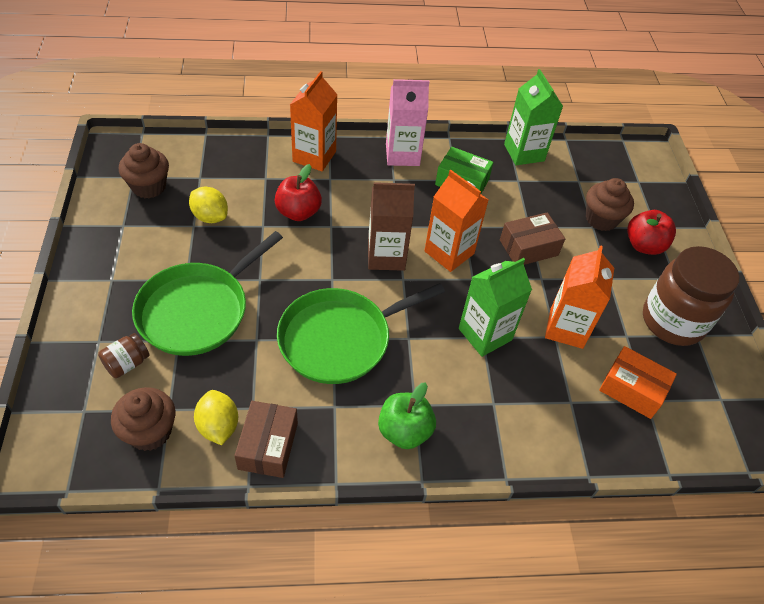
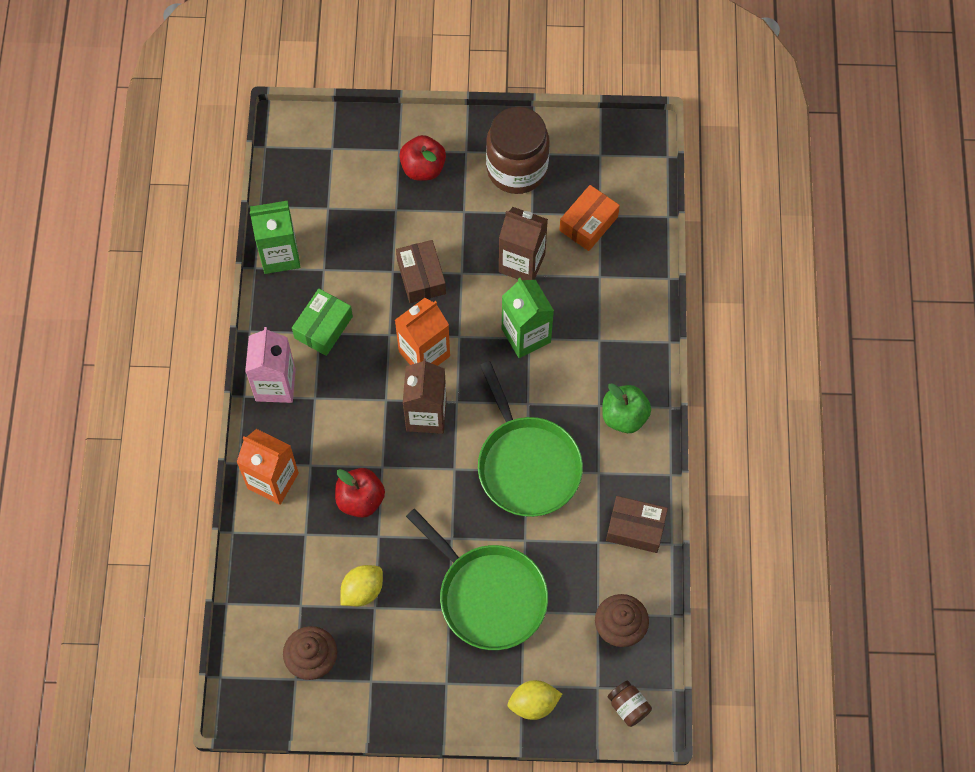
camera: 80 degrees left, 15 degrees up
(127, 363) = (548, 655): brown jar -> brown jar (628, 706)
(218, 426) = (615, 570): yellow lemon -> yellow lemon (533, 704)
(566, 328) = (522, 263): orange carton -> brown carton
(601, 219) = (385, 199): brown cupcake -> none

